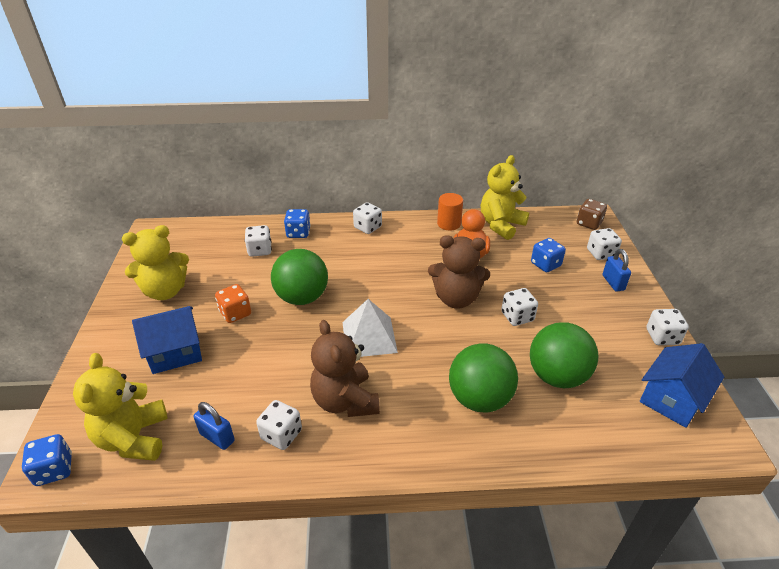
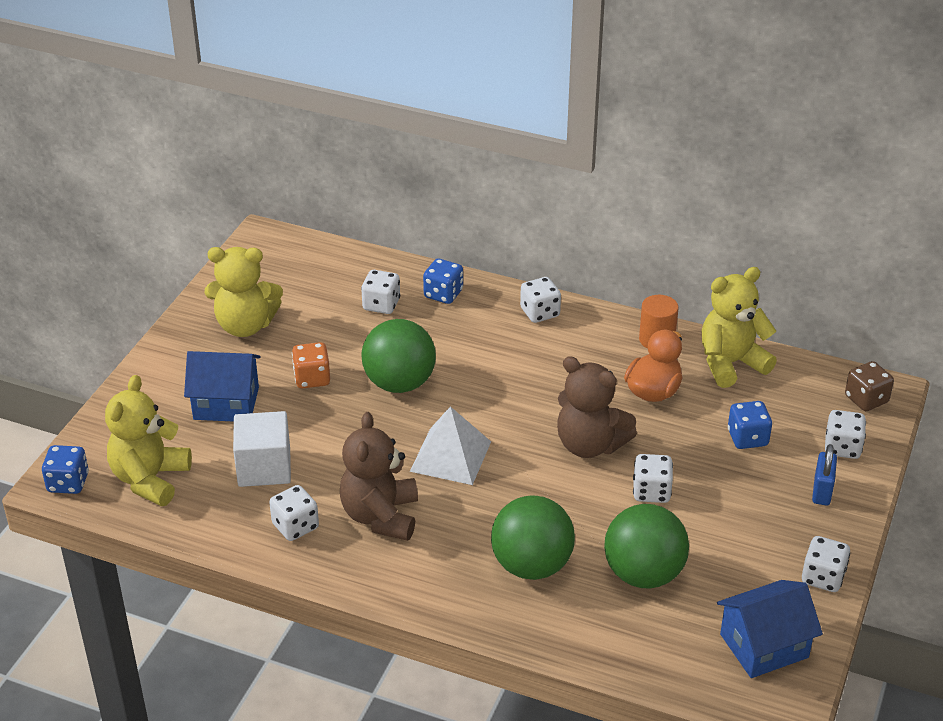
camera: 25 degrees right, 0 degrees up
(217, 437) = (230, 506): blue padlock -> none
(231, 393) = (264, 467): none -> white cube

